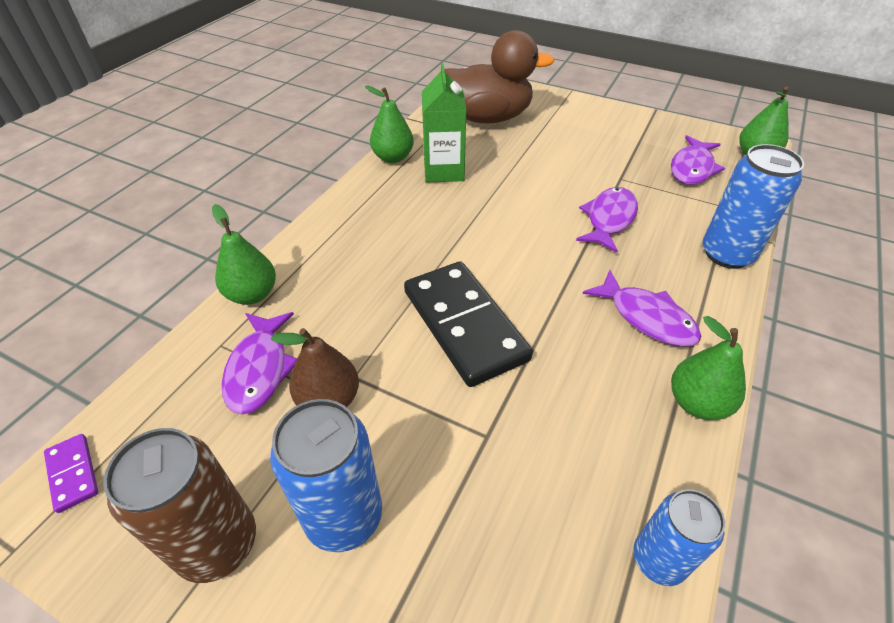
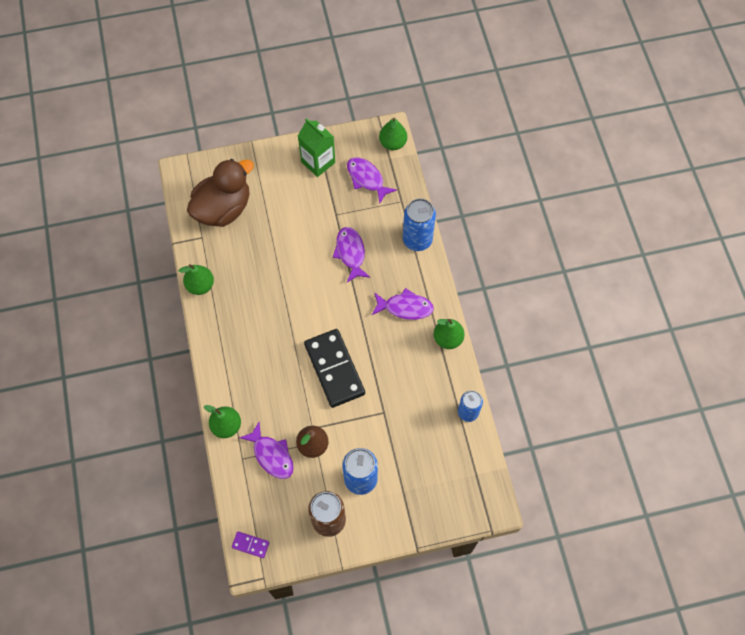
camera: 40 degrees left, 20 degrees up
(443, 171) = (239, 276): green carton -> green carton (318, 162)
(464, 325) = (334, 369): black domino -> black domino turned 45 degrees clockwise
(692, 168) = (367, 179): purple fish -> purple fish turned 150 degrees clockwise

